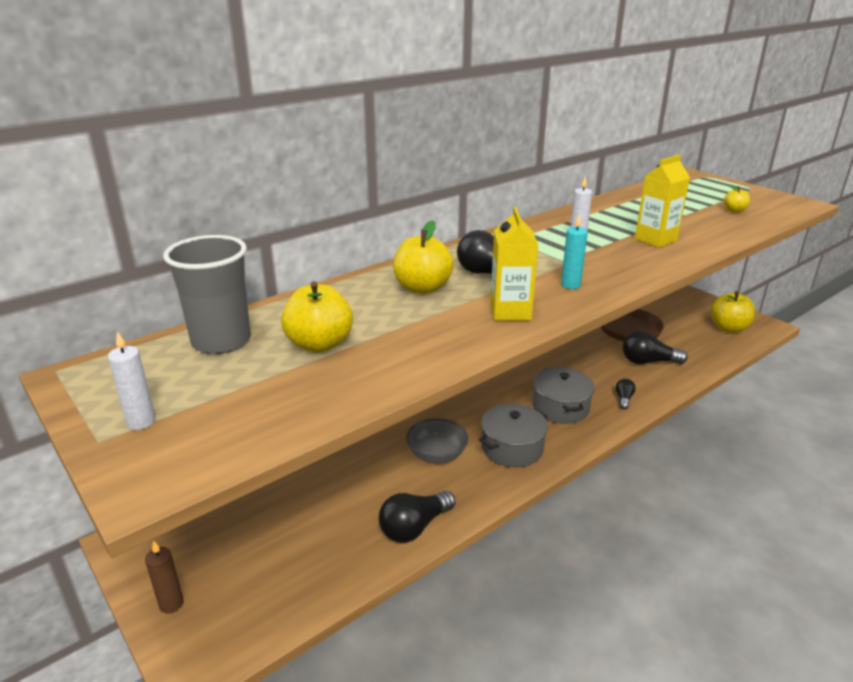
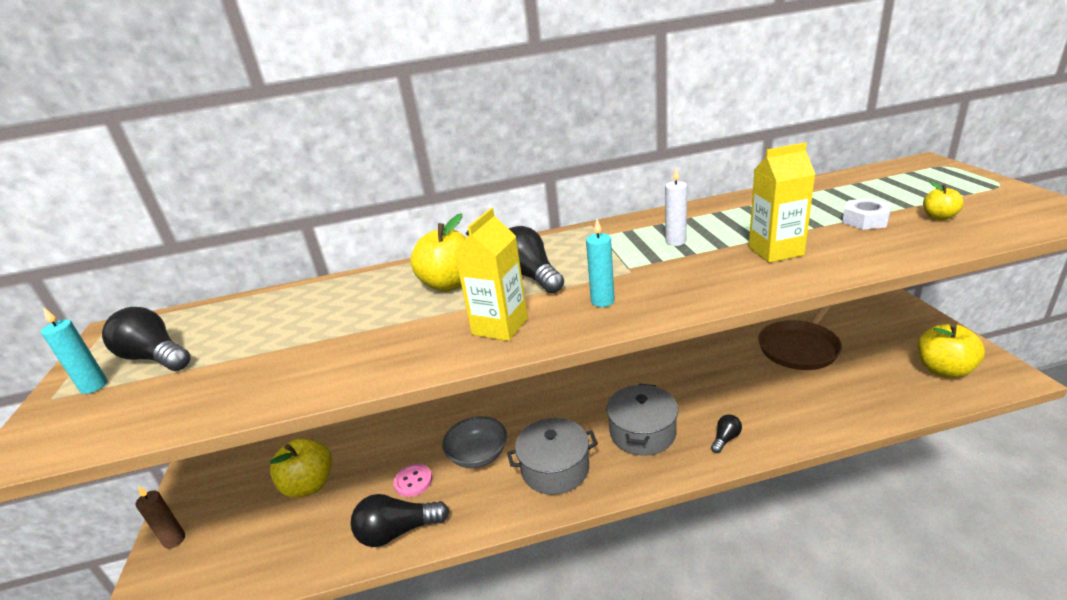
camera: 30 degrees right, 0 degrees up
(141, 422) = (94, 386): white candle -> turquoise candle
(221, 341) = (234, 316): grey cup -> none
(319, 344) = (295, 334): yellow apple -> yellow apple (309, 485)
(393, 488) = (413, 481): none -> pink button
(648, 362) = (792, 396): black light bulb -> black light bulb (155, 358)
(692, 215) = (865, 220): none -> white nut

